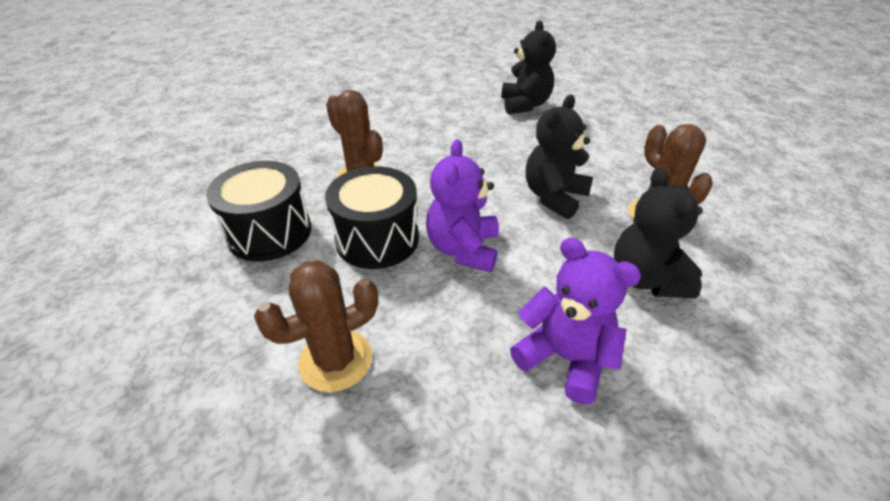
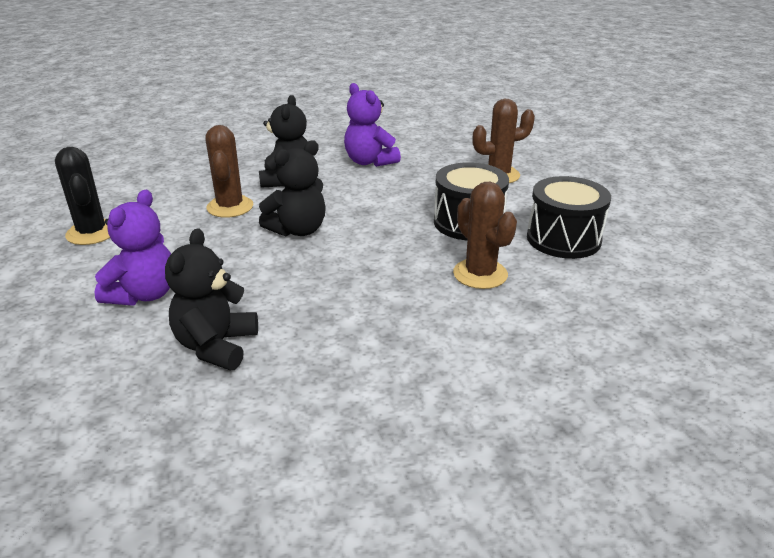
camera: 165 degrees left, 10 degrees down
(463, 249) = (401, 208): purple teddy bear -> purple teddy bear (144, 294)
(732, 163) = (92, 233): none -> black cactus

